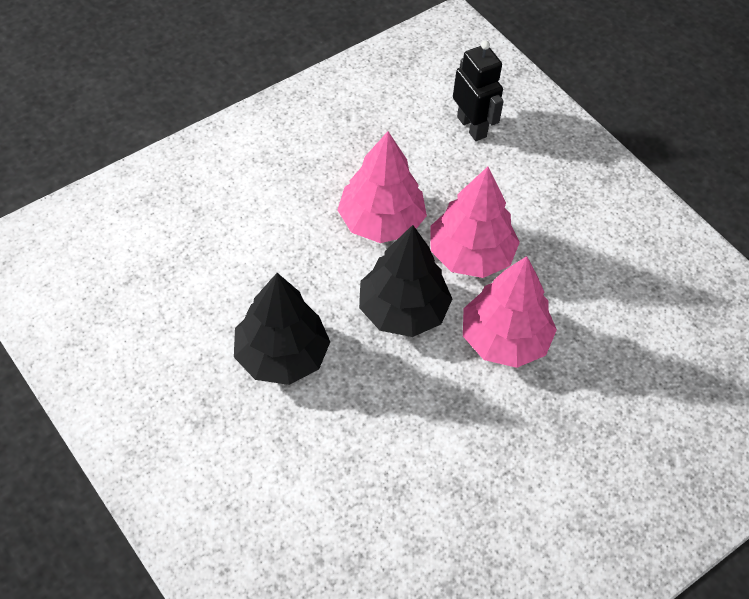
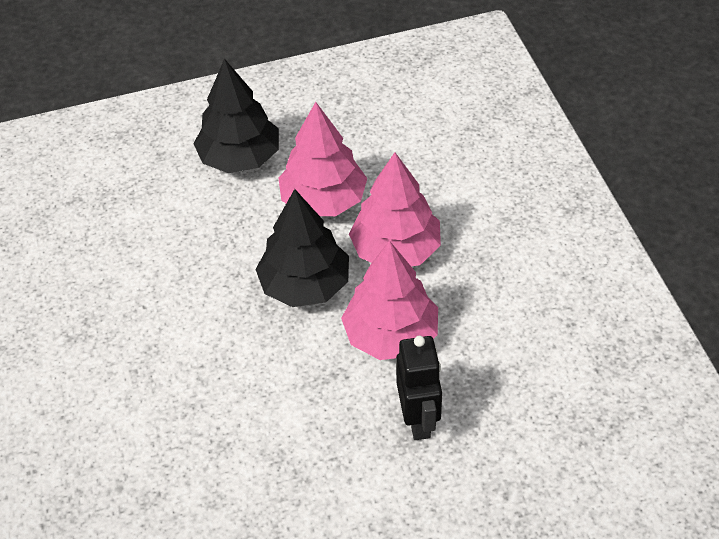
camera: 25 degrees right, 5 degrees down
(281, 355) = (173, 298): black tree -> black tree (240, 158)
(472, 127) = (455, 132): black robot -> black robot (419, 420)

